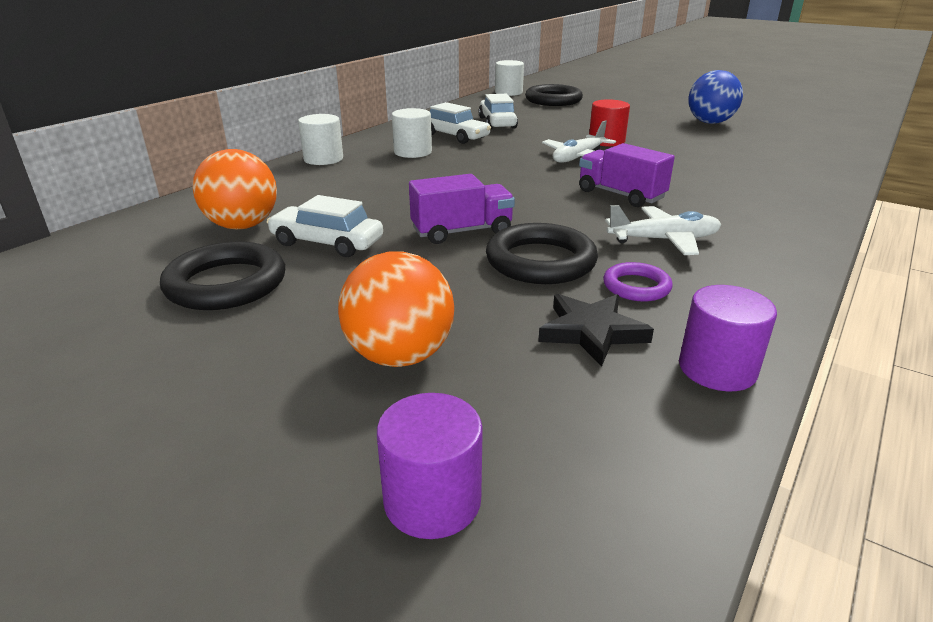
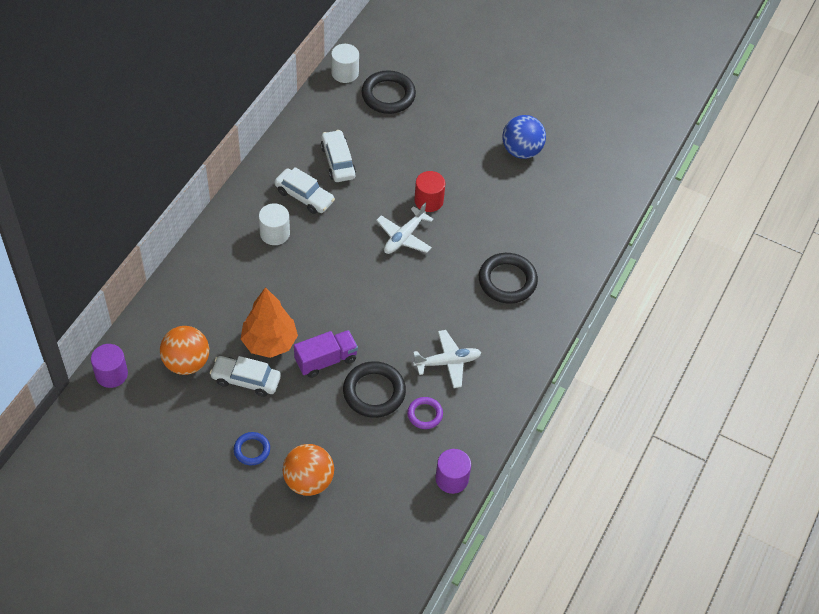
camera: 10 degrees left, 25 degrees up
(226, 284) = (203, 428): black ring -> black ring (507, 281)
(301, 311) = (252, 450): none -> blue ring
(323, 159) = (207, 252): white cylinder -> none
(378, 215) = (269, 342): none -> orange tree
(432, 500) = (334, 559): purple cylinder -> purple cylinder (111, 374)
(591, 332) = (398, 456): black star -> none
(620, 195) = (429, 301): purple truck -> none

